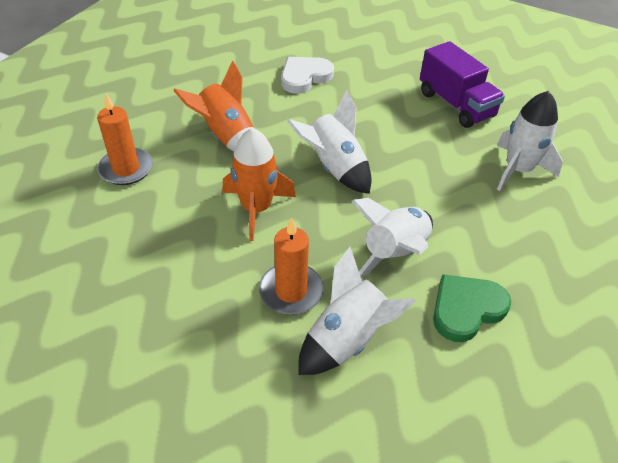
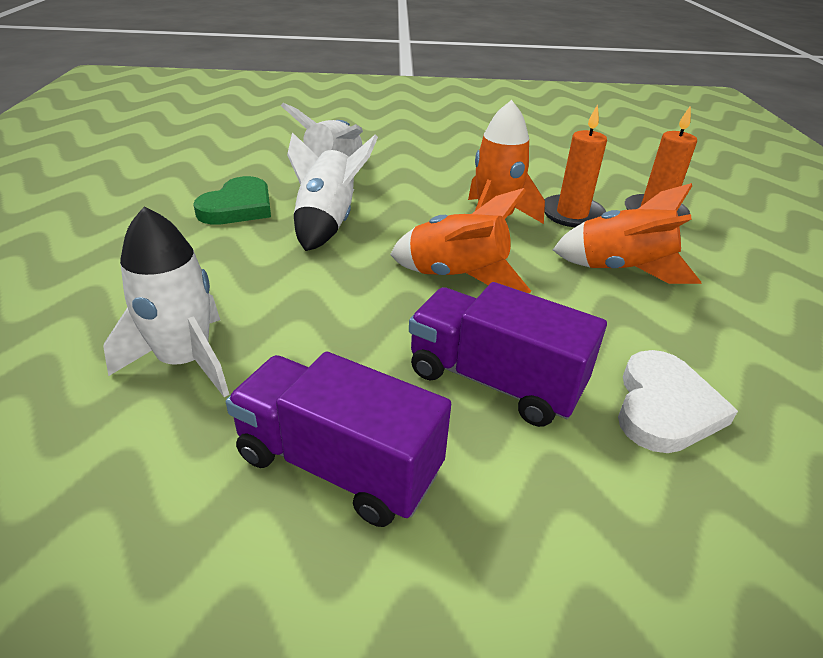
camera: 150 degrees right, 10 degrees down
(291, 291) = (401, 182): orange candle -> orange candle (572, 214)
(334, 168) = (457, 277): white rocket -> orange rocket
(367, 109) = (494, 381): none -> purple truck

